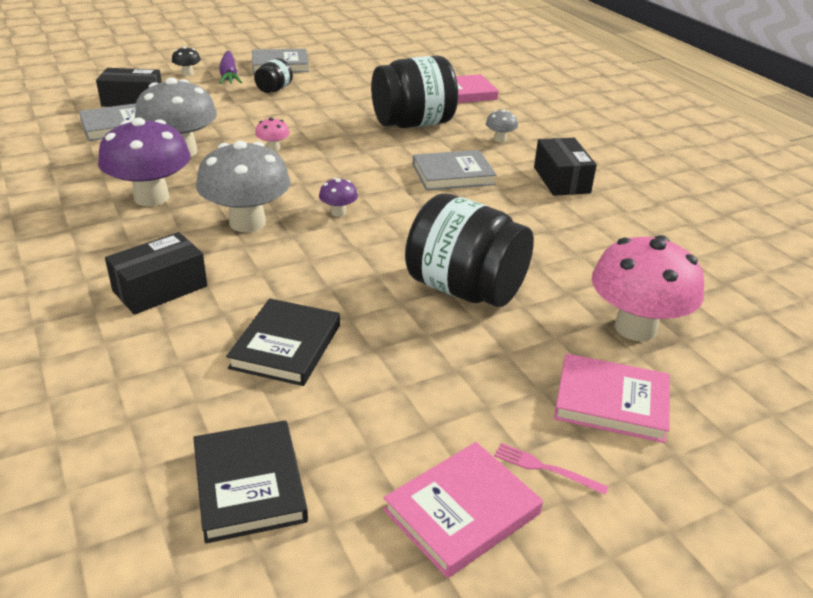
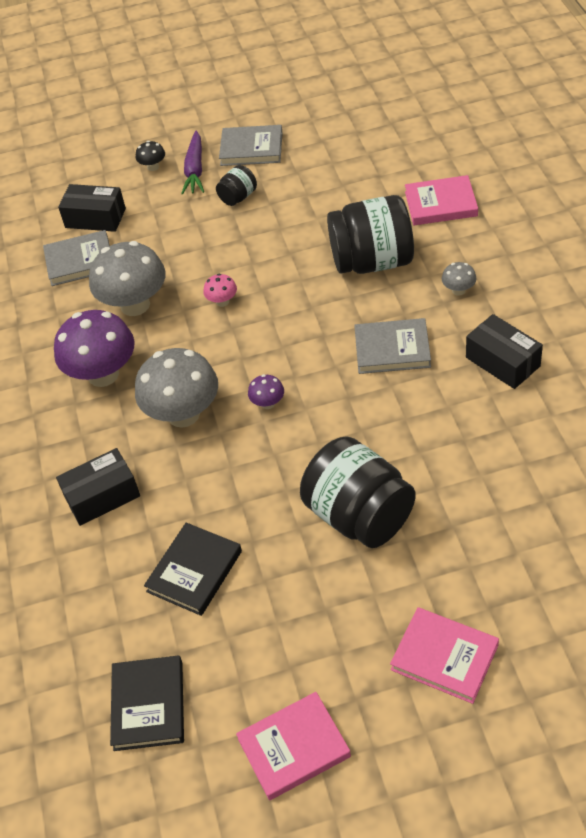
camera: 20 degrees right, 15 degrees up
(545, 468) = (368, 717): pink fork -> none
(561, 180) = (502, 362): black box -> black box turned 45 degrees counterclockwise
(635, 328) = (499, 575): pink mushroom -> none

